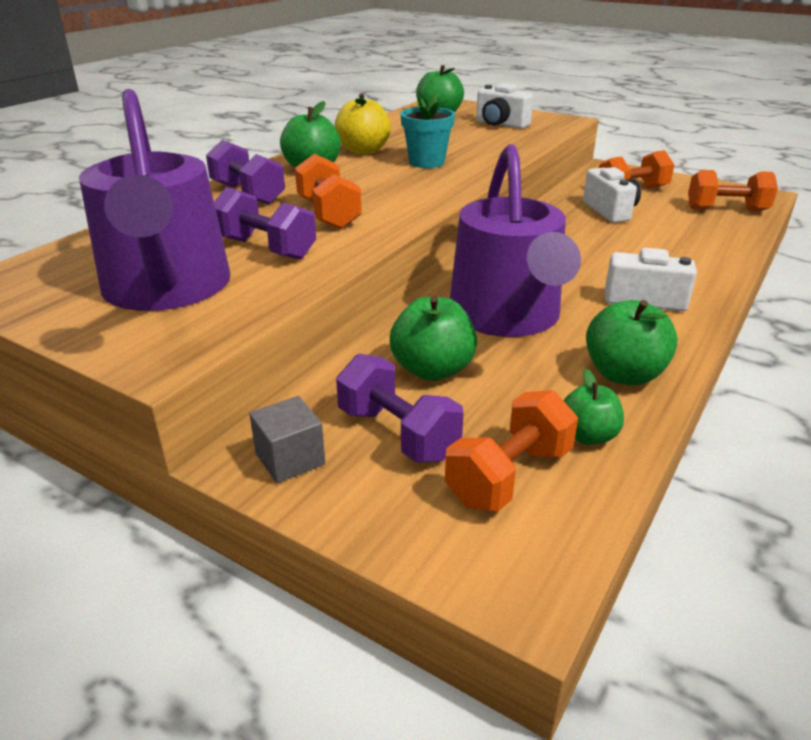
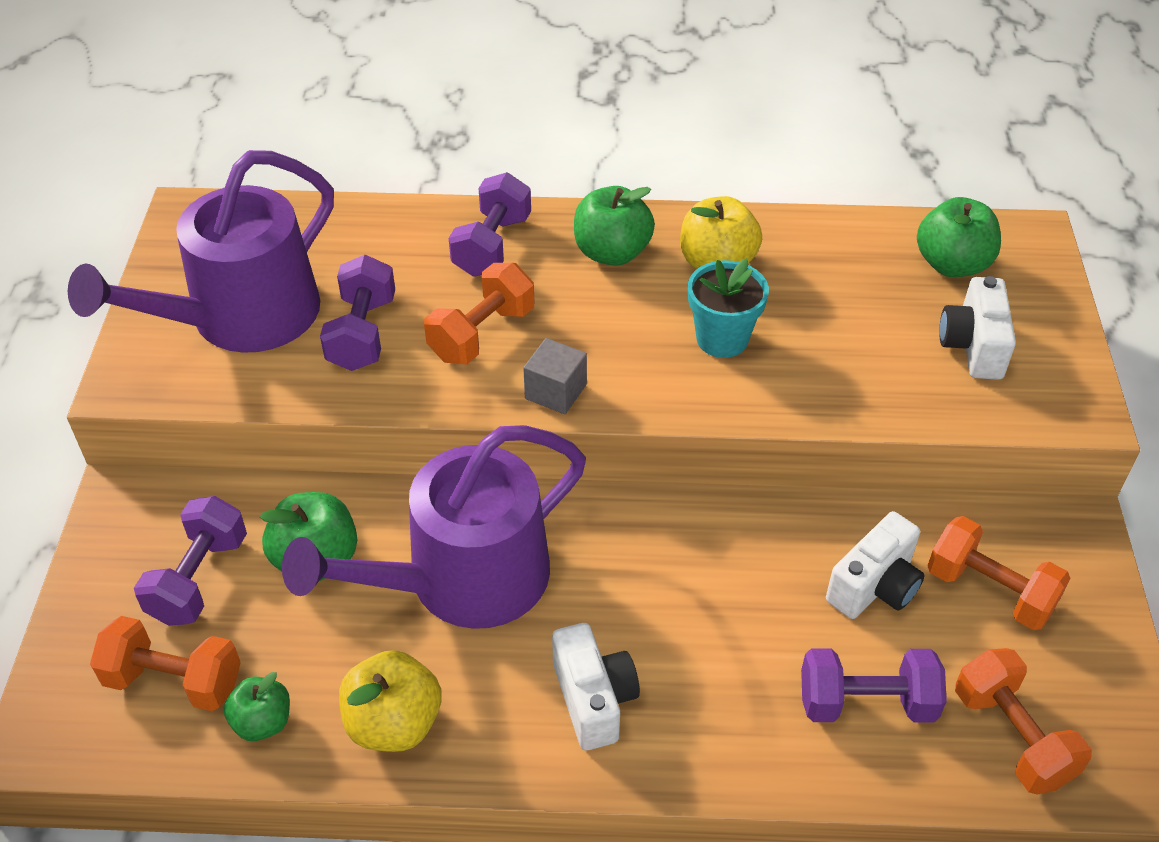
camera: 60 degrees right, 15 degrees up
(290, 459) = (133, 525): grey cube -> grey cube (555, 392)
(624, 374) = (394, 723): green apple -> yellow apple
(688, 232) = (866, 703): none -> purple dumbbell

